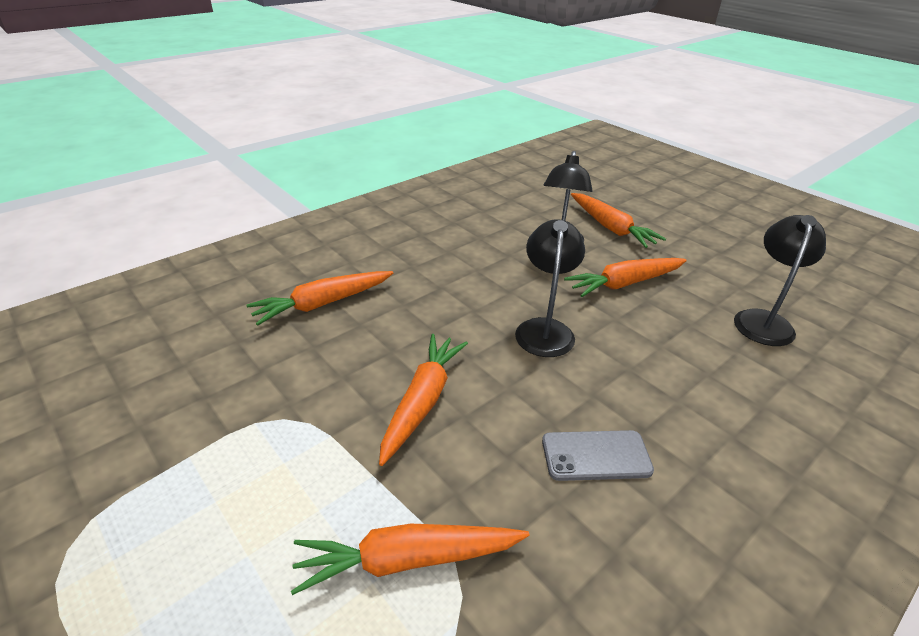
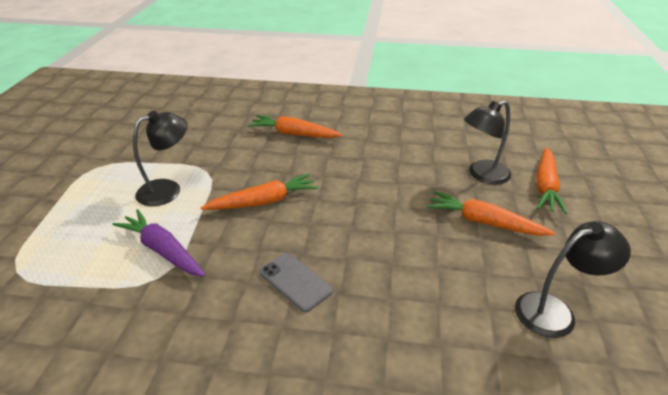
camera: 50 degrees right, 0 degrees up
(407, 560) = (162, 250): orange carrot -> purple carrot
(544, 329) = (381, 212): black lamp -> black lamp (168, 189)

